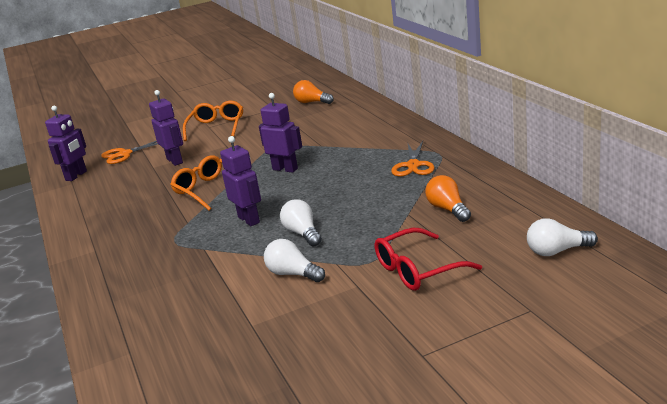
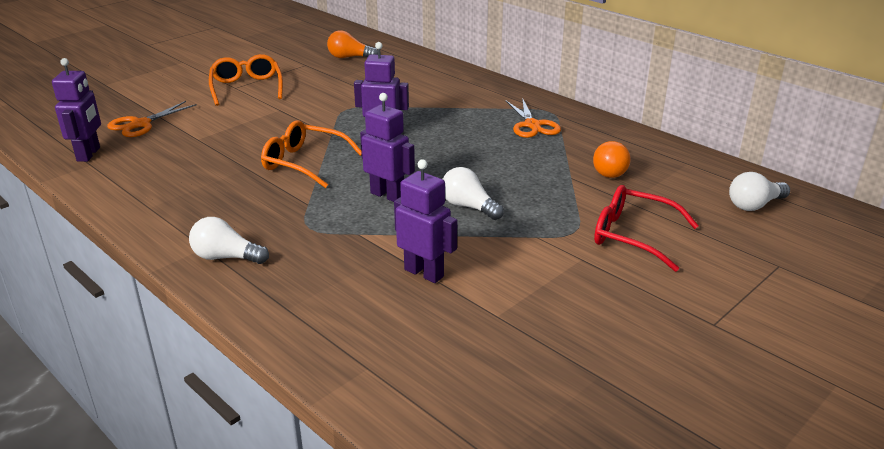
camera: 25 degrees left, 5 degrees up
(175, 161) = (223, 130): purple robot -> purple robot (424, 273)
(293, 274) = (497, 253): white light bulb -> white light bulb (226, 257)
(417, 270) = (632, 236): red glasses -> red glasses turned 75 degrees clockwise
(448, 209) = (610, 170): orange light bulb -> orange light bulb turned 120 degrees counterclockwise

